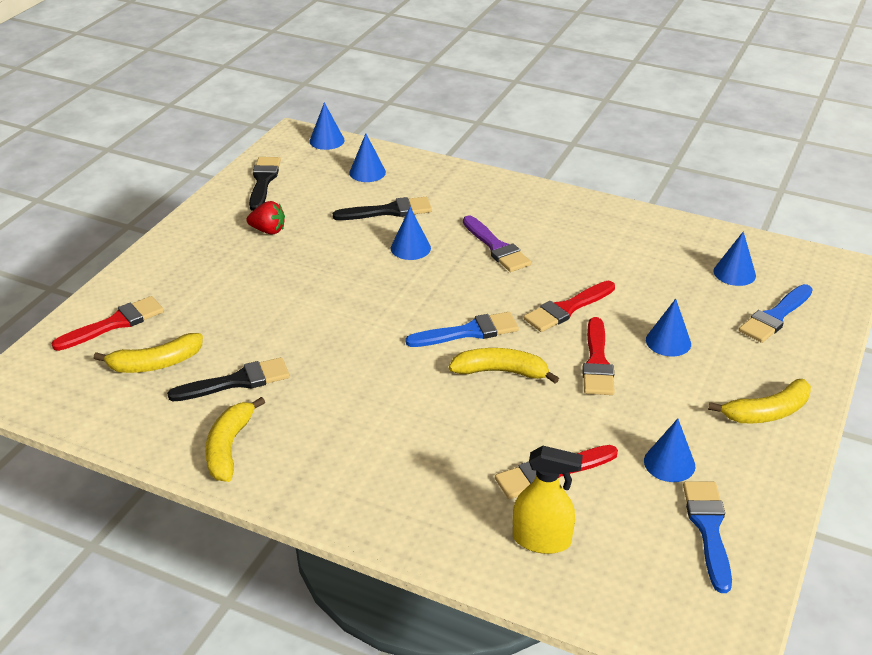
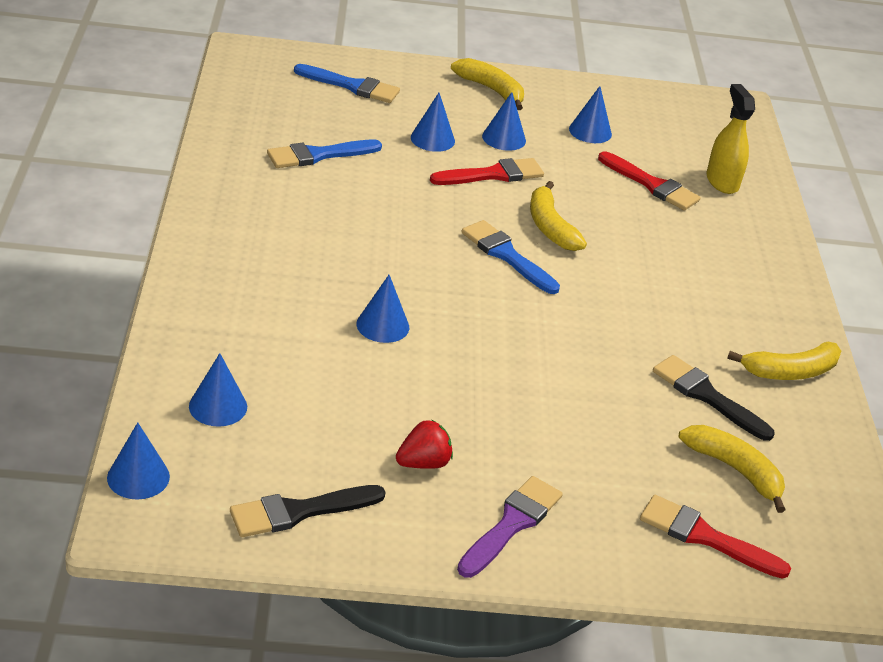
camera: 120 degrees left, 0 degrees up
(268, 230) = (423, 463): red strawberry -> red strawberry turned 75 degrees clockwise
(388, 211) = (310, 362): black brush -> none
(496, 247) = (340, 260): purple brush -> purple brush (511, 524)
(567, 309) = (423, 199): red brush -> none
(708, 529) = (642, 112): blue brush -> blue brush (318, 155)
(734, 273) = (292, 107): blue cone -> blue cone (504, 138)

